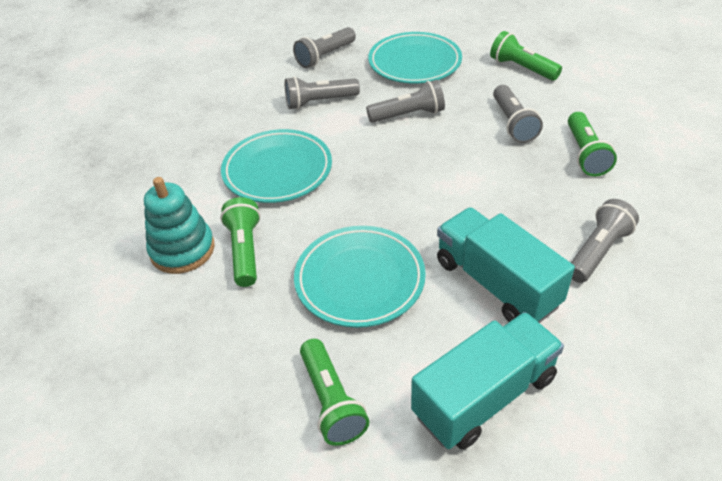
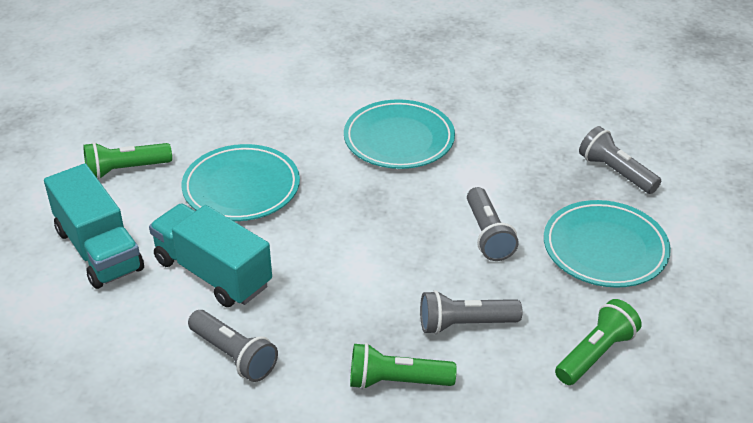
camera: 90 degrees right, 5 degrees down
(182, 250) = (302, 91): turquoise stacking toy -> none
(245, 251) = (292, 124): green flashlight -> none
(319, 102) = (516, 167): grey flashlight -> none
(496, 283) = (213, 273): turquoise truck -> turquoise truck turned 105 degrees counterclockwise

